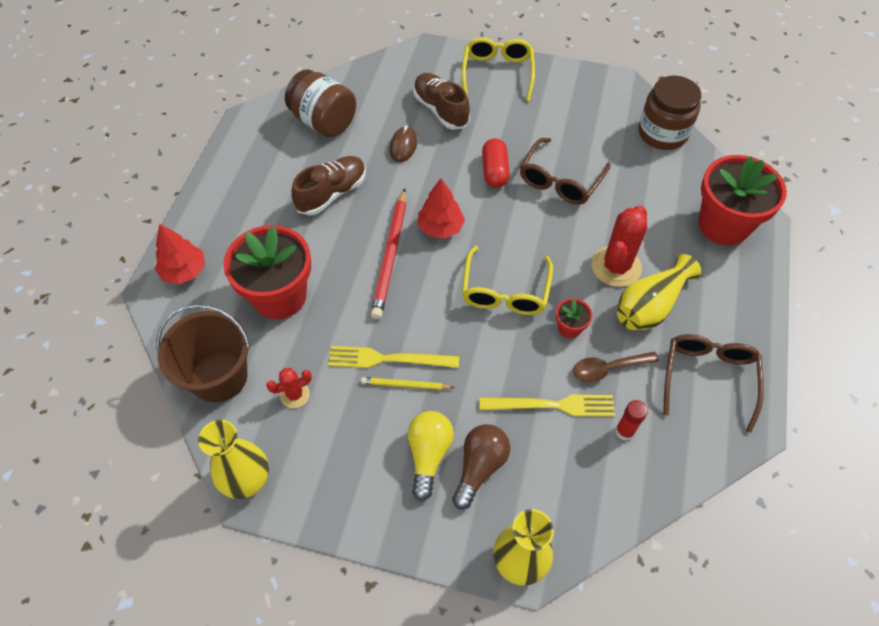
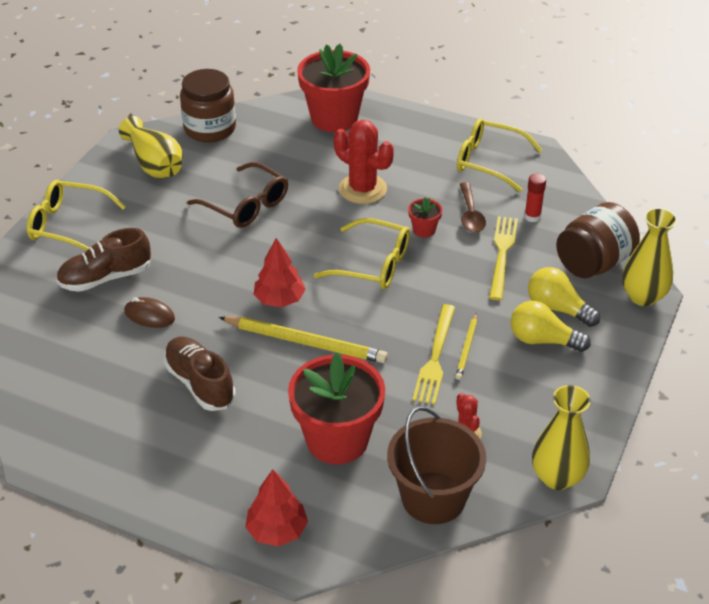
camera: 80 degrees left, 15 degrees down
(324, 122) = (78, 382): brown jar -> brown jar (593, 263)
(391, 255) = (306, 342): red pencil -> yellow pencil
(479, 467) = (557, 308): brown light bulb -> yellow light bulb
(494, 171) = (216, 249): red capsule -> none
(650, 306) = (411, 177): yellow vase -> yellow vase (154, 164)
(708, 378) = (488, 161): brown glasses -> yellow glasses

